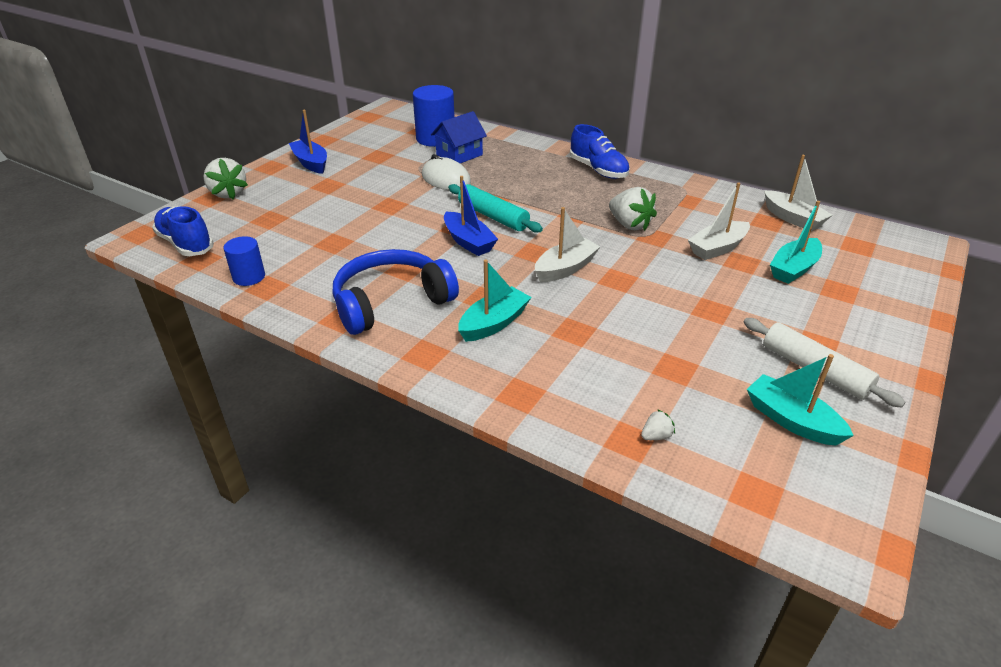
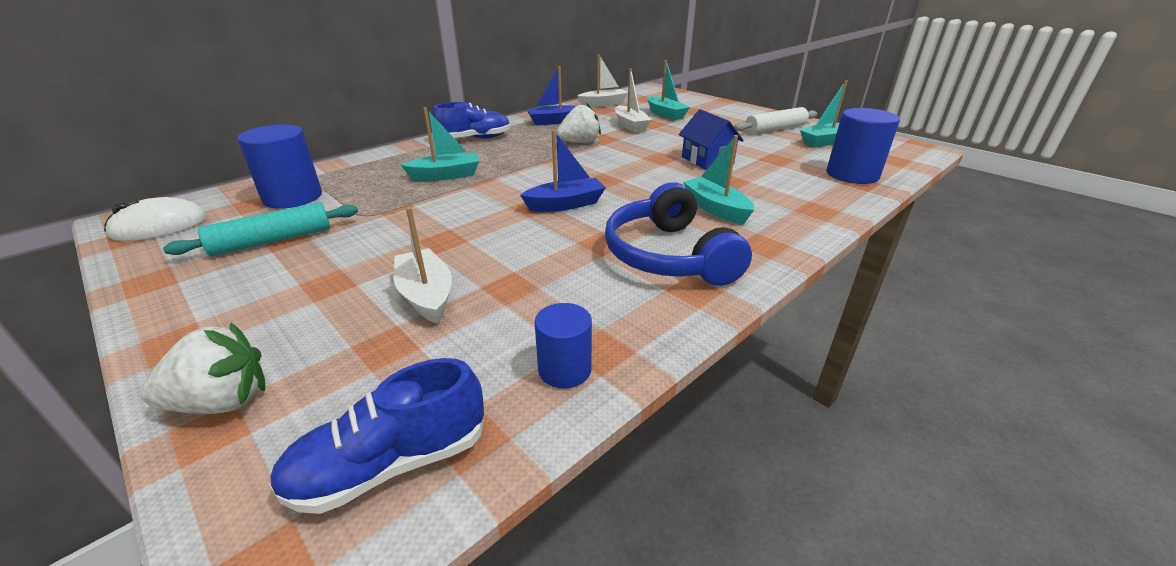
camera: 75 degrees left, 5 degrees down
(311, 163) = (224, 296): blue boat -> blue boat (554, 121)
(446, 179) = (412, 202): white mouse -> white mouse (159, 226)
(459, 155) = (359, 189): blue house -> blue house (707, 160)
(493, 216) = (522, 188): turquoise rolling pin -> turquoise rolling pin (272, 241)
(502, 179) = (446, 175): none -> turquoise boat
(565, 268) = (636, 172): white boat -> white boat (426, 295)
(656, 436) = (852, 175): white strawberry -> blue cylinder

